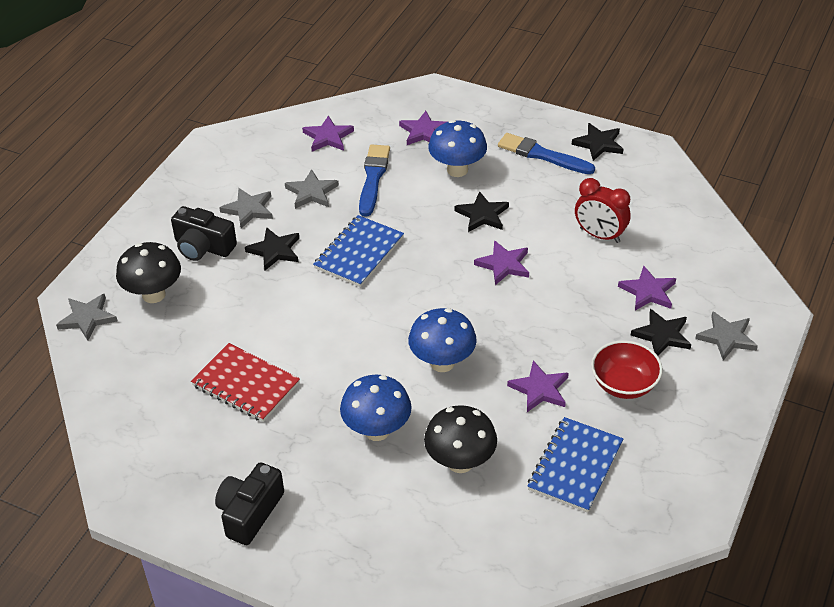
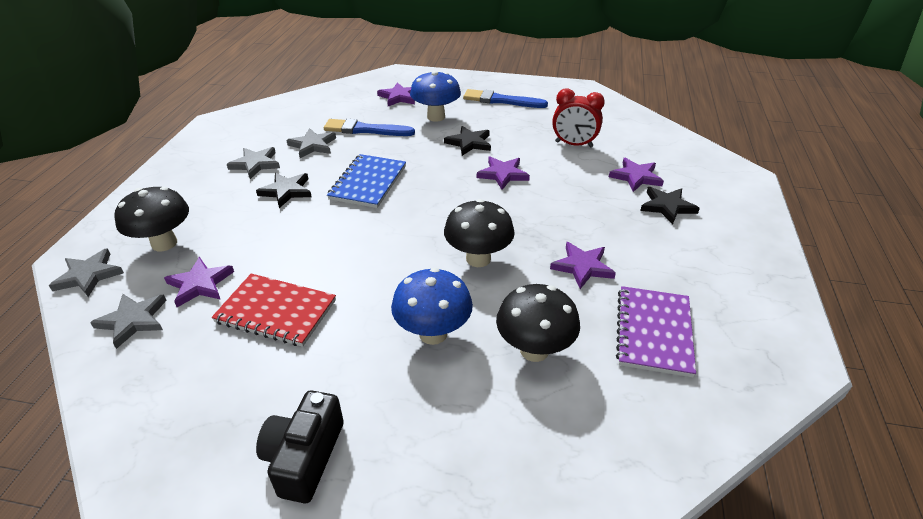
camera: 15 degrees left, 5 degrees down
(203, 247) = (214, 197): black camera -> none
(328, 137) = (318, 108): purple star -> purple star (200, 284)
(373, 178) = (365, 130): blue brush -> blue brush turned 75 degrees counterclockwise
(442, 363) = (478, 259): blue mushroom -> black mushroom
(575, 466) = (653, 332): blue notebook -> purple notebook
(598, 144) = (542, 89): black star -> none
(624, 384) = (657, 250): red bowl -> none
(726, 338) = (722, 200): grey star -> grey star (133, 320)

